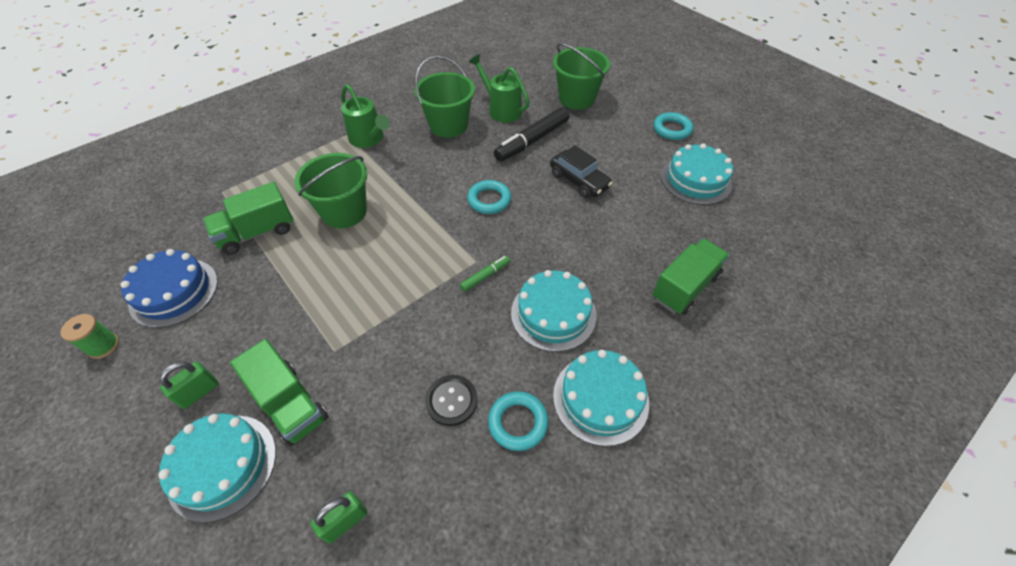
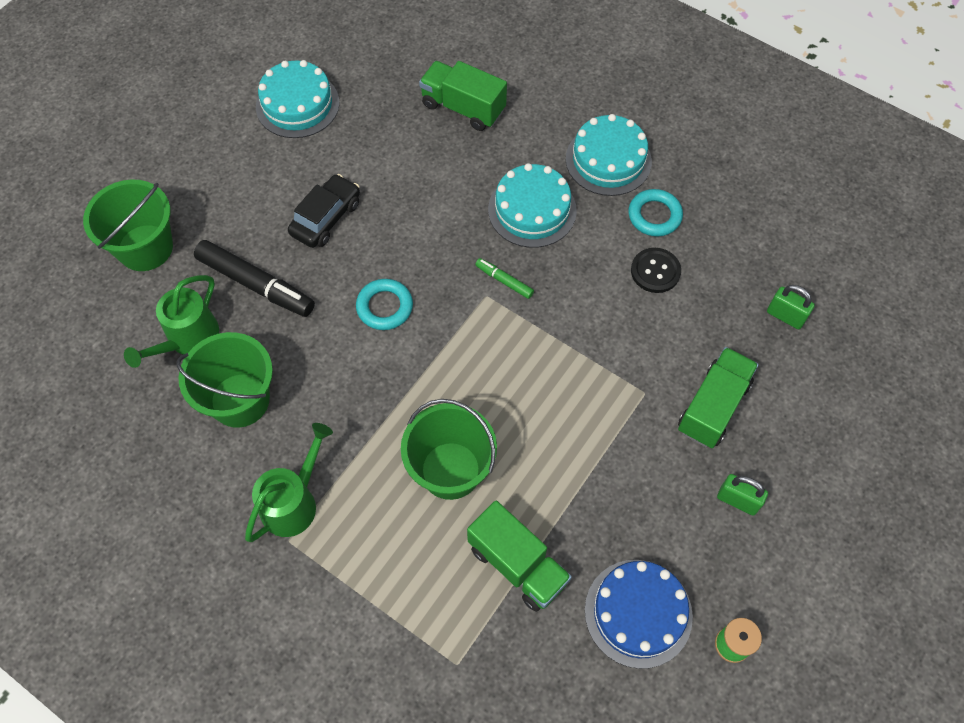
camera: 105 degrees left, 10 degrees up
(222, 466) = (789, 435): turquoise cake -> none
(672, 129) = (201, 132): turquoise ring -> none

